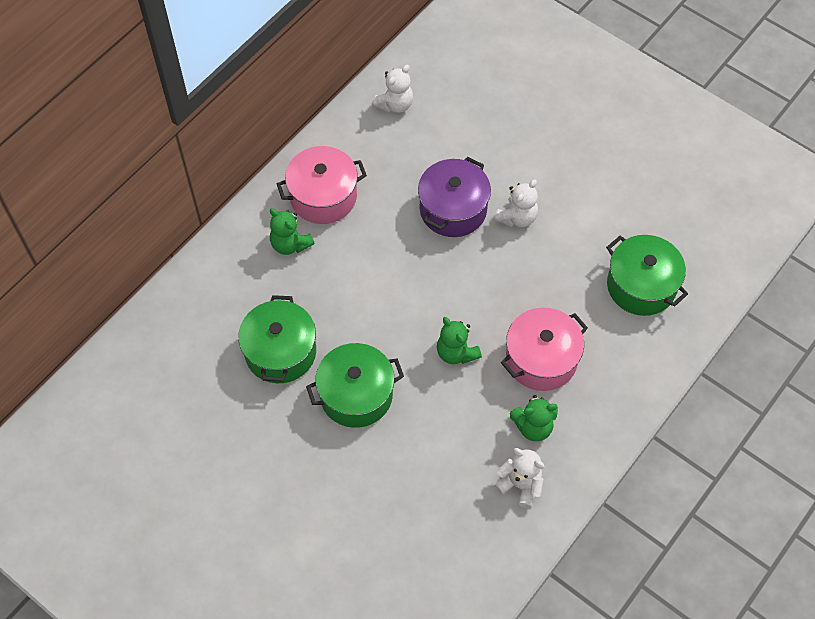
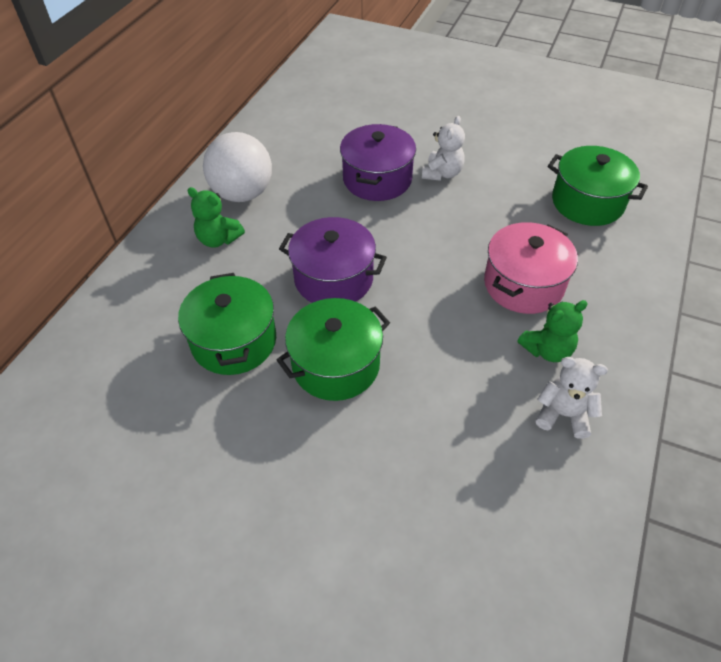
camera: 15 degrees left, 10 degrees down
(323, 196) = (242, 194): pink pot -> white ball
(379, 311) = (334, 278): none -> purple pot
(395, 104) = (291, 114): white teddy bear -> none
(456, 352) = (431, 298): green teddy bear -> none

